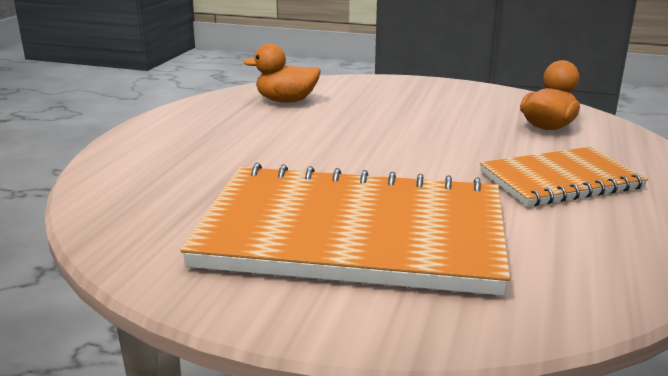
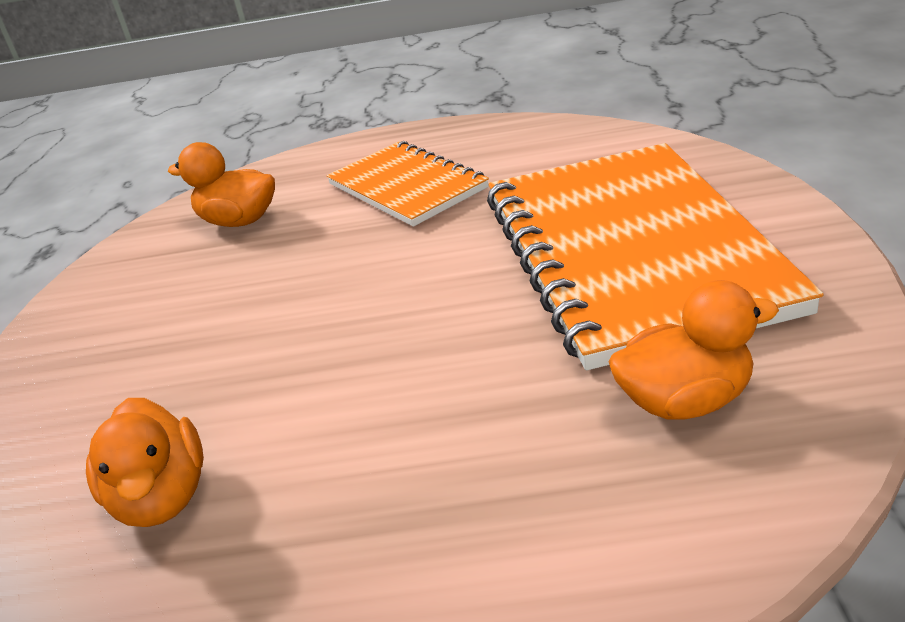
camera: 105 degrees left, 10 degrees up
(181, 204) = (685, 401): none -> orange duck

